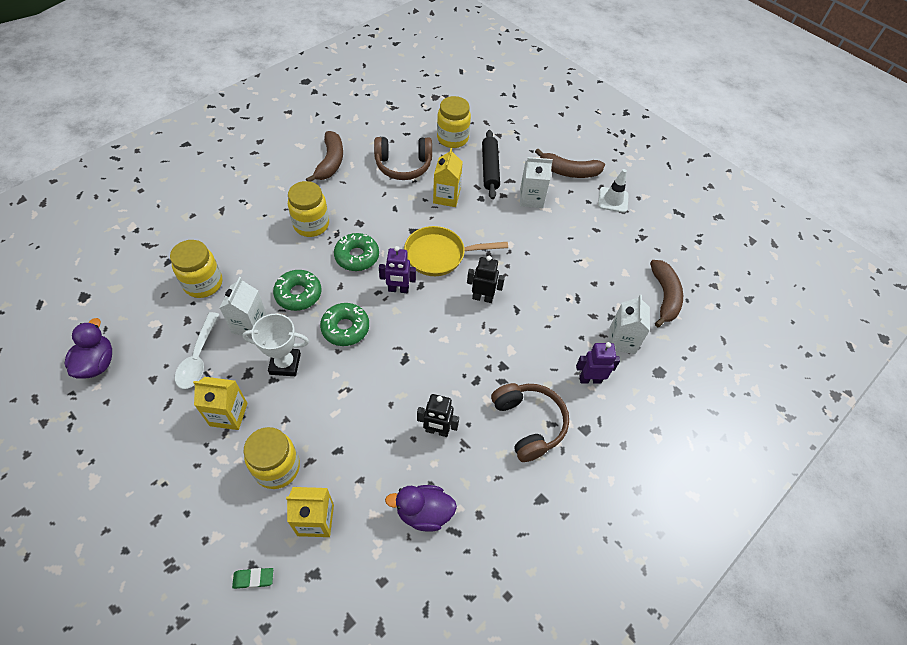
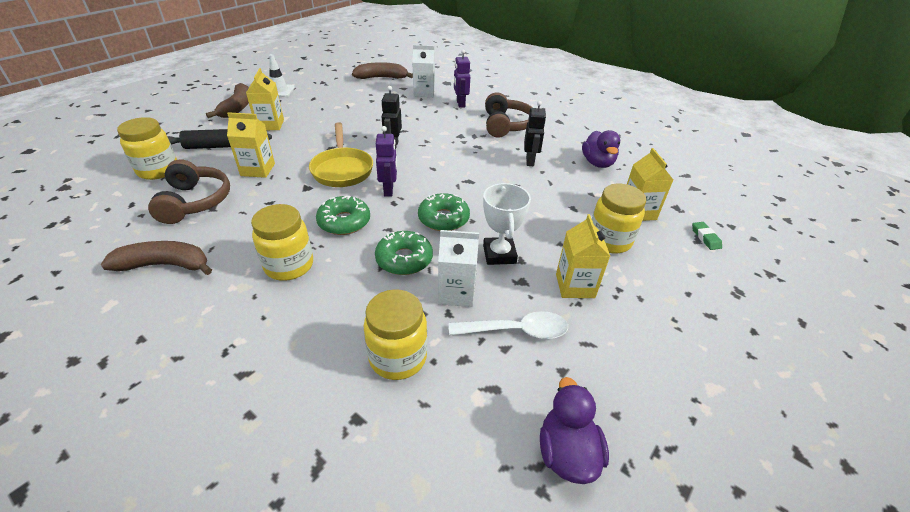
camera: 95 degrees left, 15 degrees down
(97, 363) = (566, 452): purple duck -> purple duck turned 90 degrees clockwise
(528, 424) = (506, 125): brown headphones -> brown headphones turned 120 degrees clockwise
(531, 198) = (270, 125): white carton -> yellow carton

